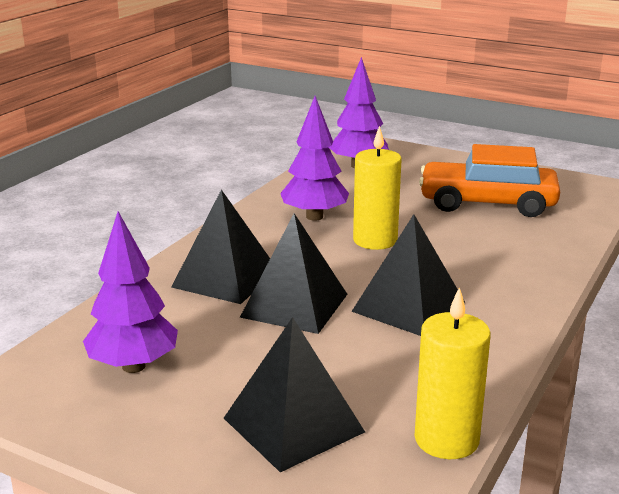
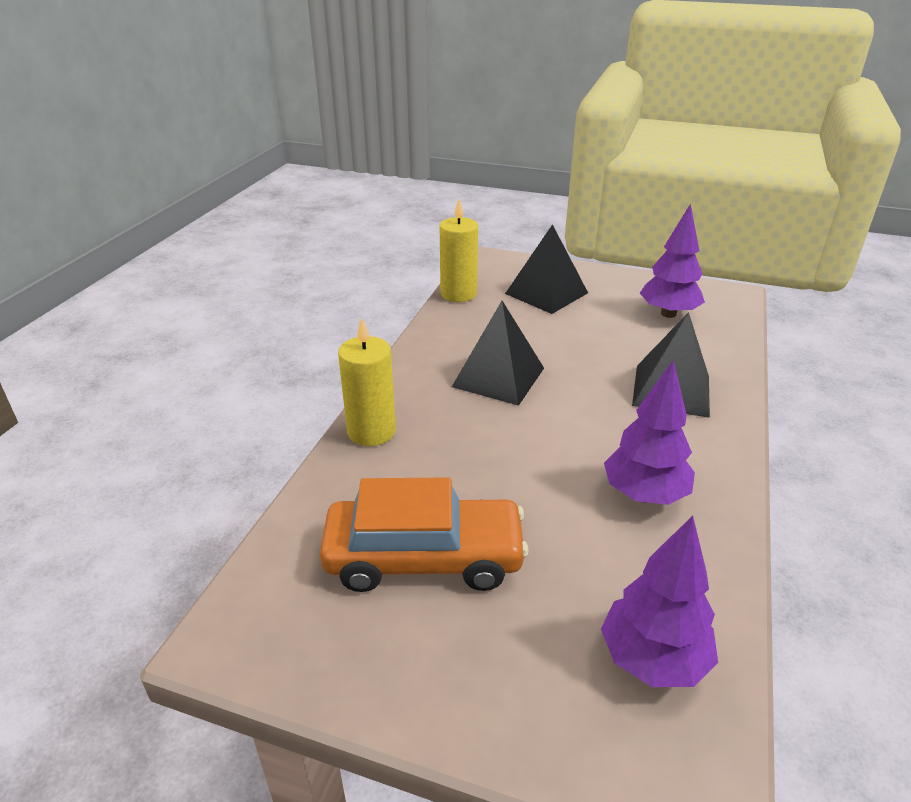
camera: 170 degrees right, 10 degrees up
(294, 305) = (592, 369): black pyramid -> none
(375, 240) = (554, 458): yellow candle -> yellow candle (371, 431)

